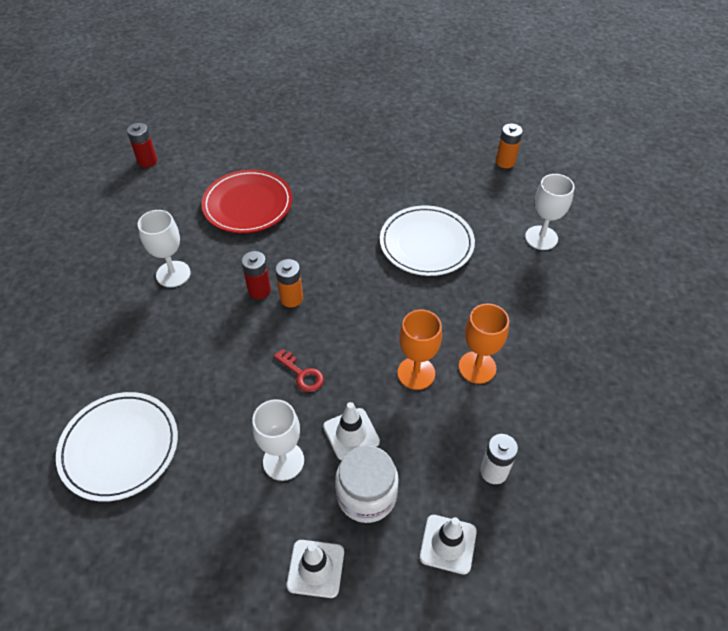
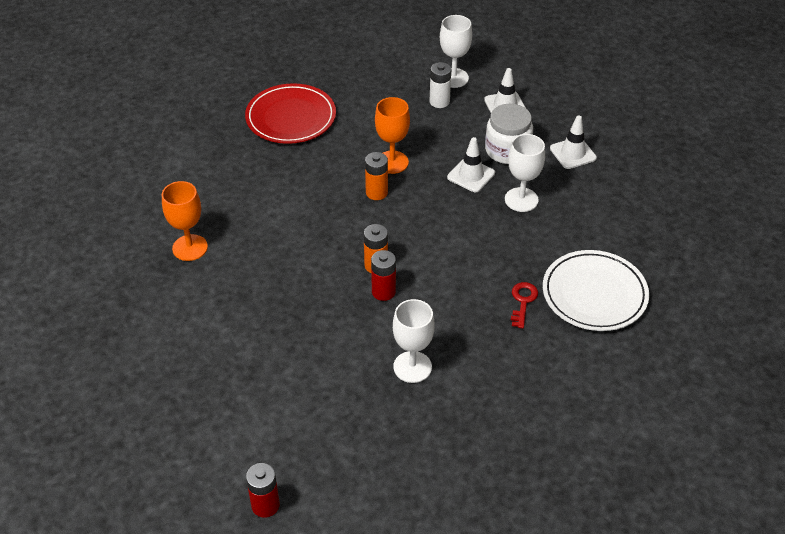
camera: 120 degrees left, 5 degrees down
(248, 205) = (278, 361): red plate -> red plate (291, 117)
(302, 374) = (445, 223): red key -> red key (523, 302)
(426, 244) = (246, 205): white plate -> none
(477, 367) = (361, 133): orange goblet -> orange goblet (190, 248)
(505, 162) = (90, 191): orange battery -> orange battery (376, 192)
(541, 238) = (191, 138): white goblet -> white goblet (453, 78)

